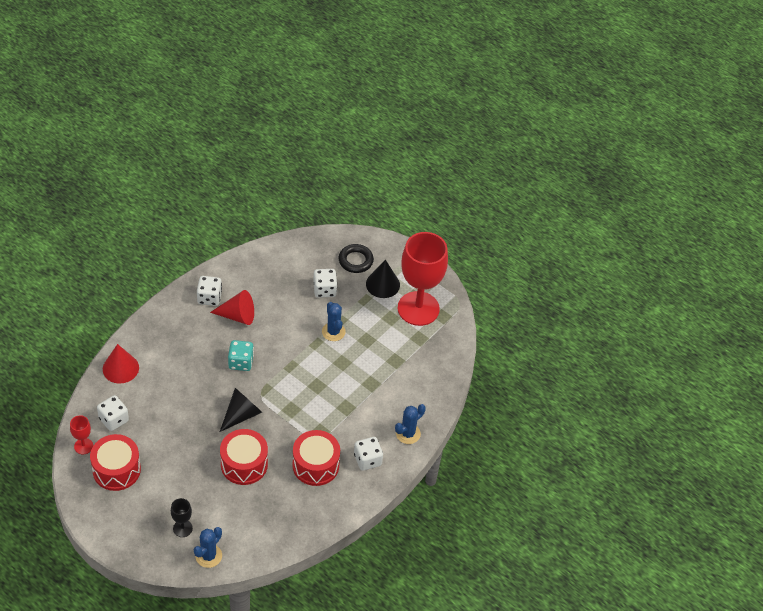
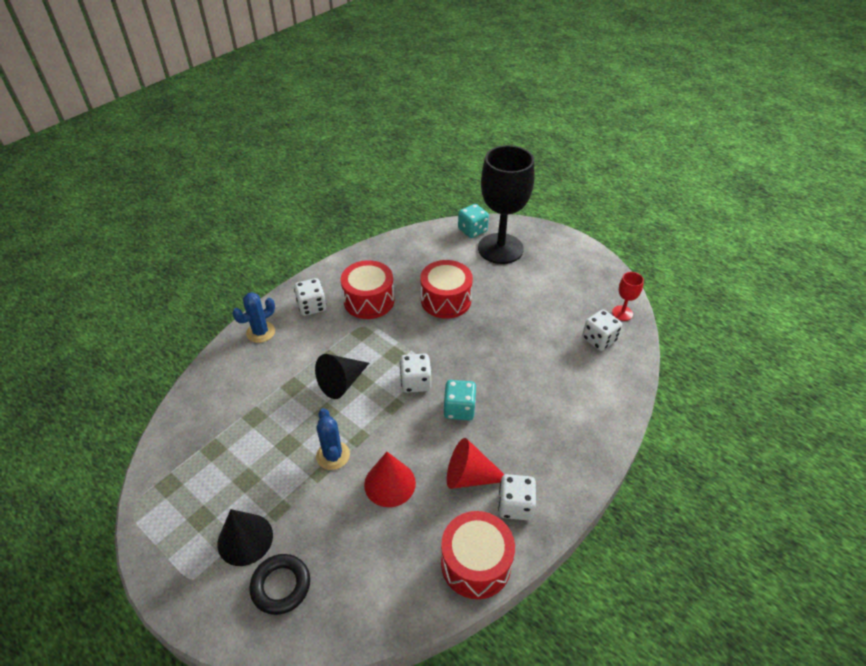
camera: 175 degrees left, 5 degrees down
(116, 470) = (579, 293): red drum -> red drum (476, 563)
(120, 368) = (611, 397): red cone -> red cone (390, 483)
(182, 528) = (500, 248): black goblet -> black goblet, size x2.43
(208, 556) = (472, 230): blue cactus -> turquoise dice
(241, 414) = (452, 348): black cone -> black cone (341, 383)
(324, 290) = (339, 525): white dice -> white dice (415, 382)
(418, 308) = (200, 496): red goblet -> none

